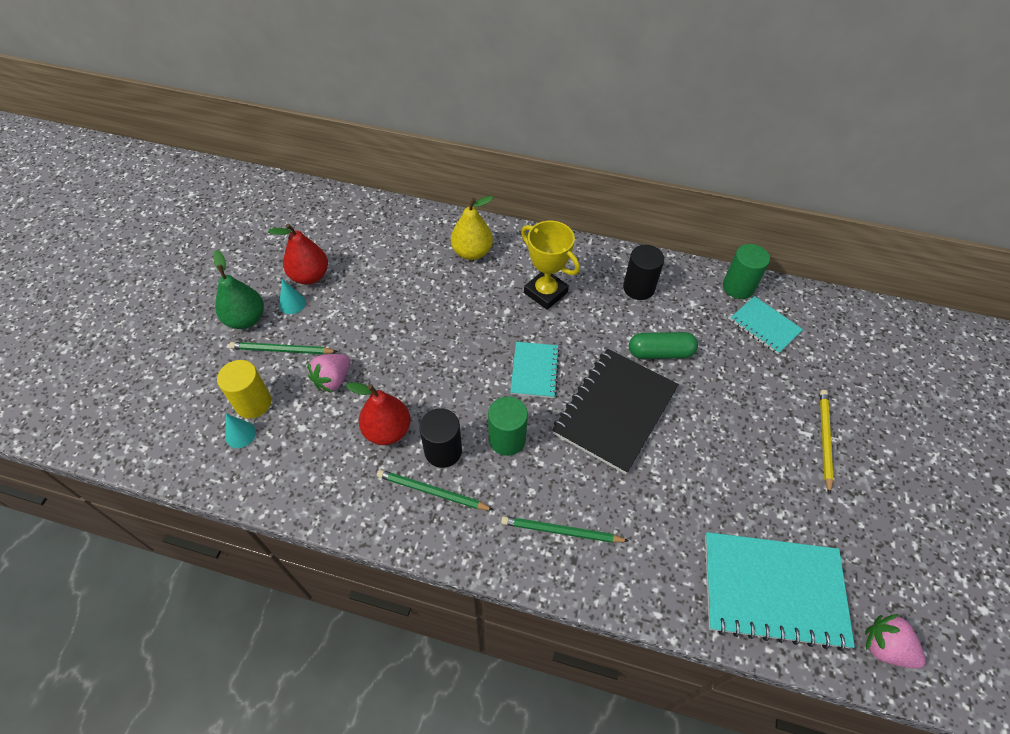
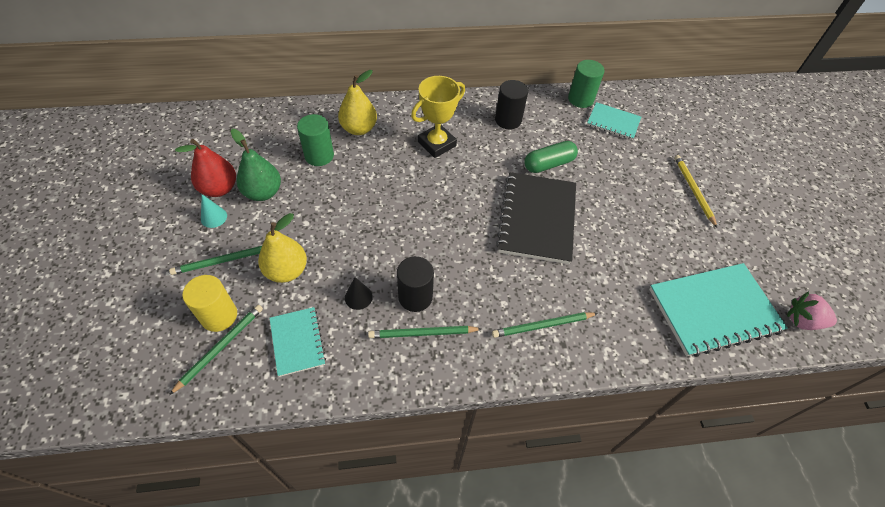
camera: 25 degrees left, 0 degrees up
(240, 434) = (220, 347): turquoise cone -> green pencil
(246, 319) = (174, 244): green pear -> green pear (263, 192)
(333, 380) = (286, 270): pink strawberry -> yellow pear
(387, 431) = (358, 297): red pear -> black cone
(507, 439) = (463, 269): green cylinder -> green cylinder (319, 155)
(534, 371) = (459, 208): turquoise notebook -> turquoise notebook (297, 342)
(545, 292) = (437, 144): yellow trophy -> yellow trophy turned 60 degrees counterclockwise

